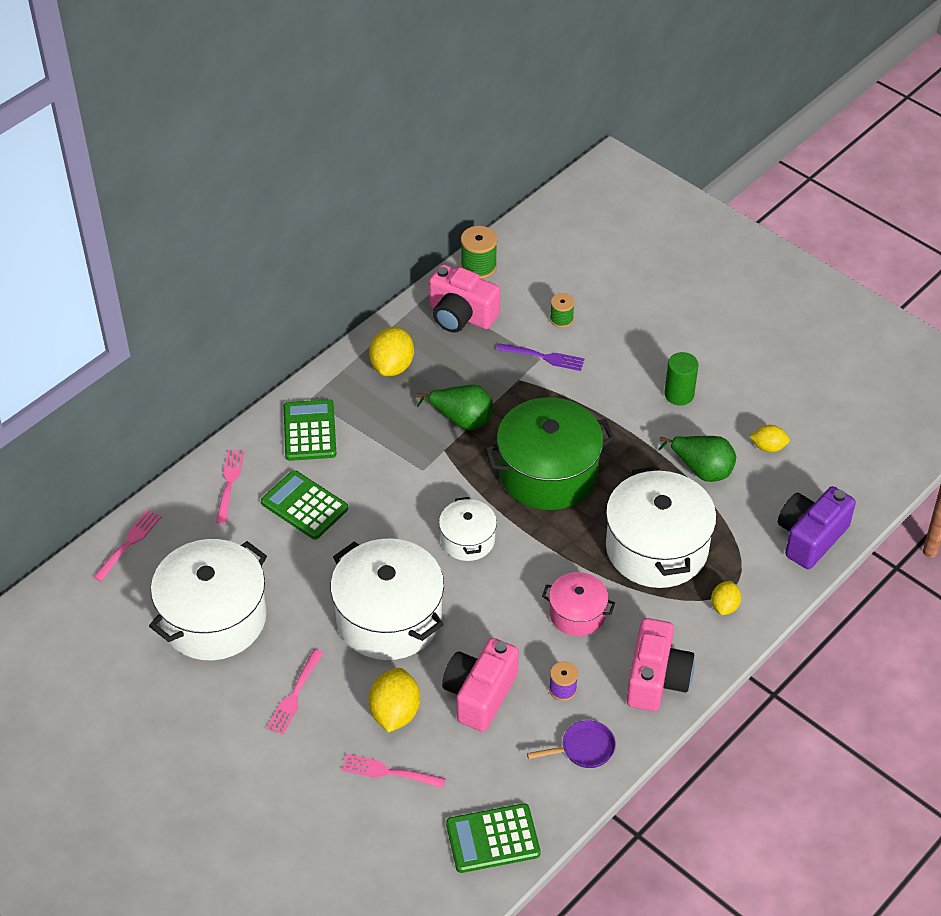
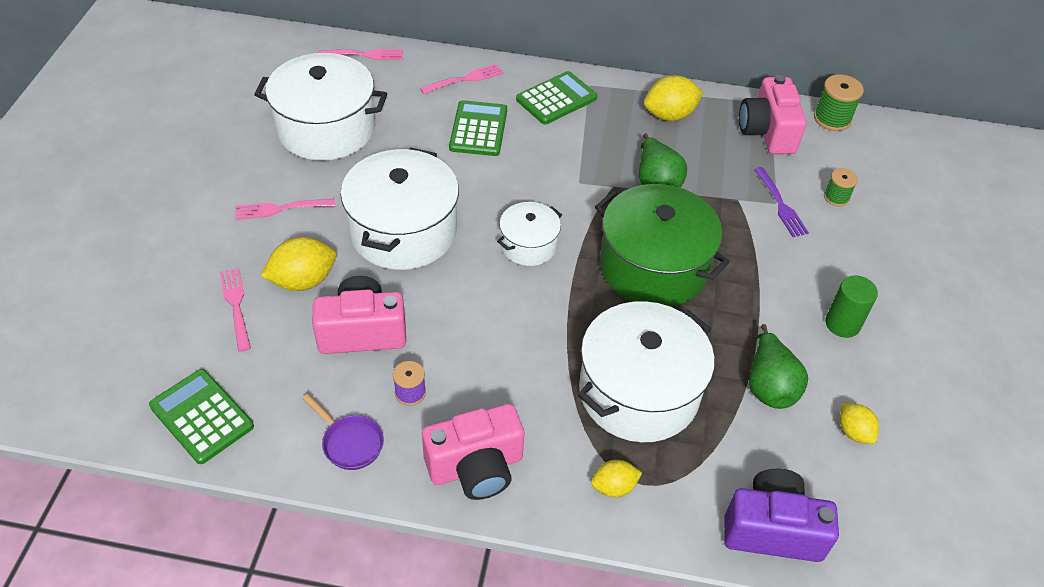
camera: 55 degrees right, 0 degrees up
(577, 614) = (508, 363): pink pot -> none

